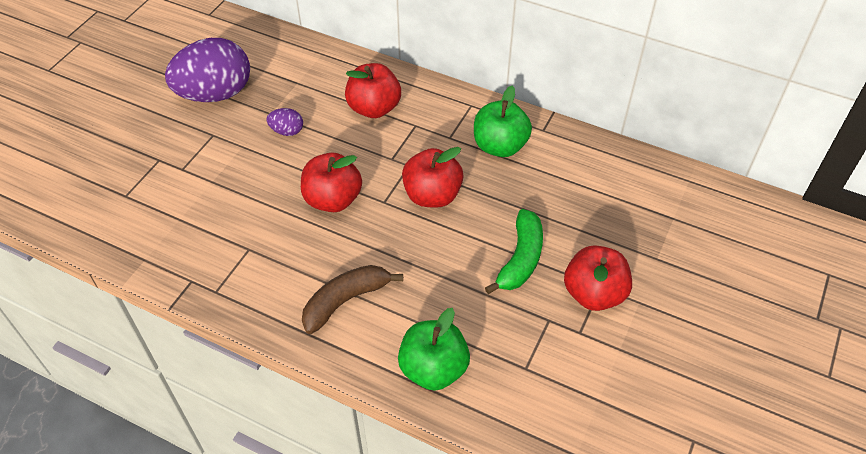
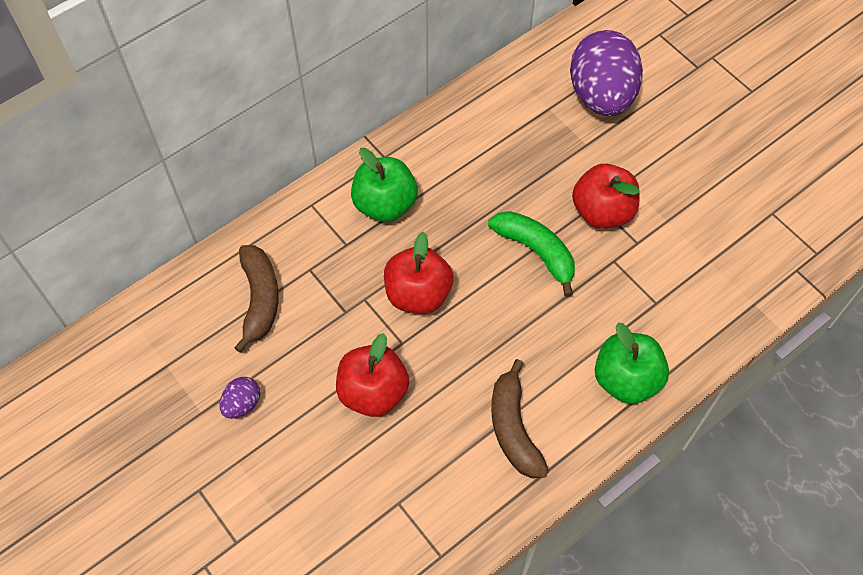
camera: 65 degrees left, 10 degrees up
(215, 94) = (129, 466): purple egg -> purple egg (601, 96)
(374, 108) = (259, 299): red apple -> brown banana

